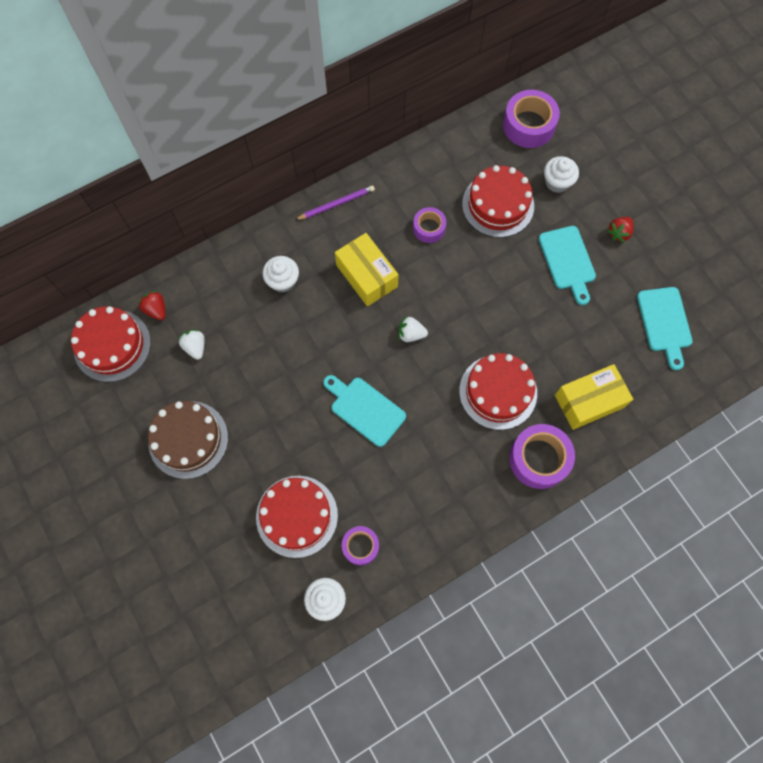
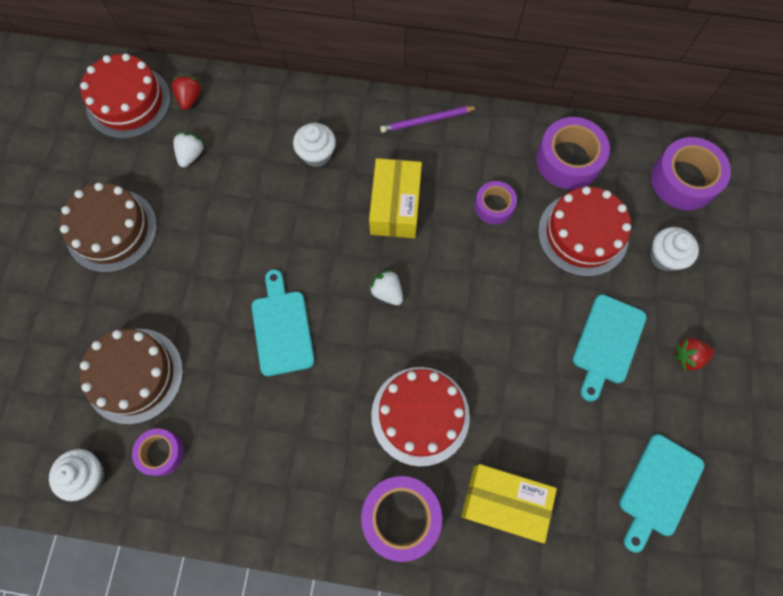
camera: 40 degrees right, 0 degrees up
(297, 516) = (134, 375): red cake -> brown cake
(336, 204) = (427, 121): purple pencil -> purple pencil turned 150 degrees clockwise
(449, 164) = (568, 160): none -> purple tape

